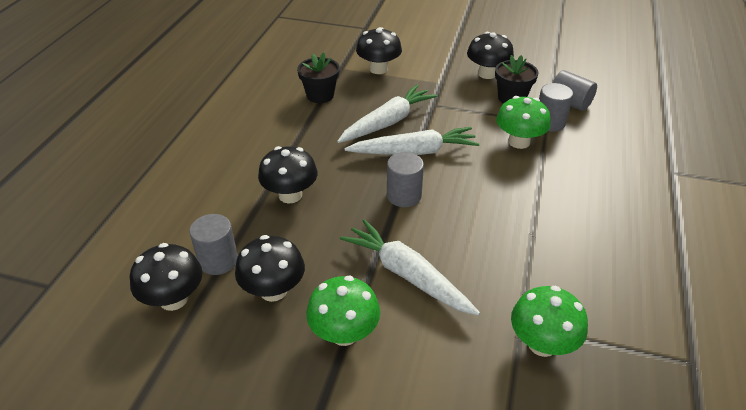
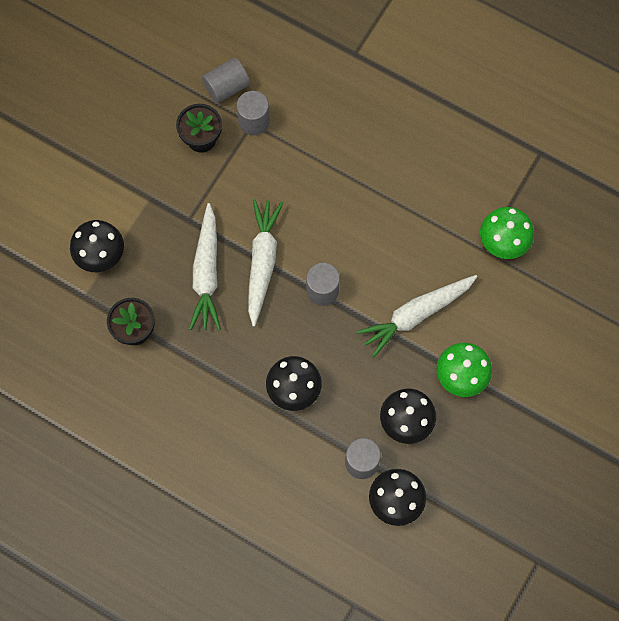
camera: 75 degrees left, 30 degrees up
(388, 122) = (206, 273): white carrot -> white carrot turned 150 degrees counterclockwise
(487, 74) = (148, 144): black mushroom -> none
(519, 142) = (275, 162): green mushroom -> none

